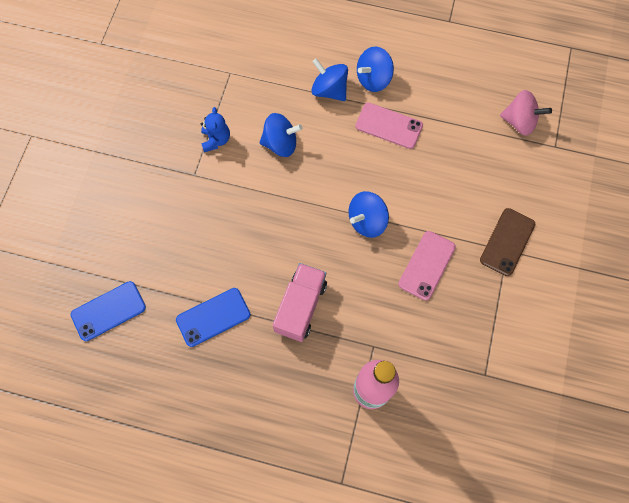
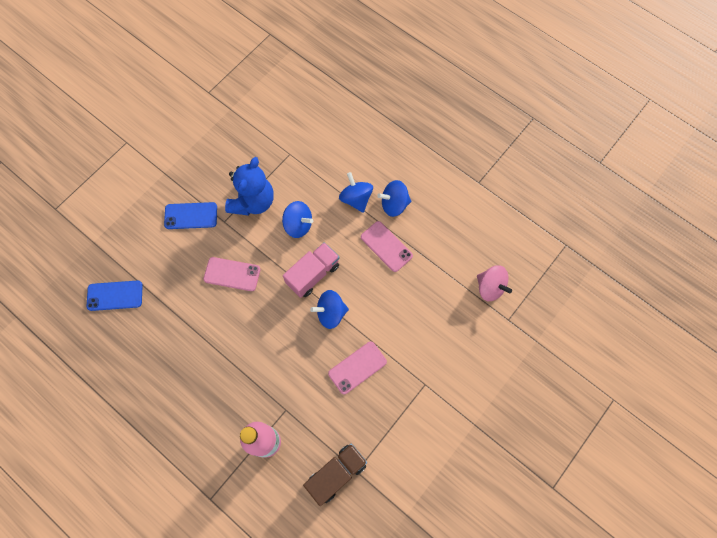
camera: 25 degrees right, 0 degrees up
(213, 317) = (183, 334): blue phone -> blue phone (191, 216)
(216, 140) = (253, 201): blue teddy bear -> blue teddy bear, size x1.89
(234, 228) = (232, 274): none -> pink phone
(300, 306) = (248, 355): pink truck -> pink truck (313, 274)
(465, 387) = (336, 474): none -> brown truck
(507, 242) = (428, 378): brown phone -> none

